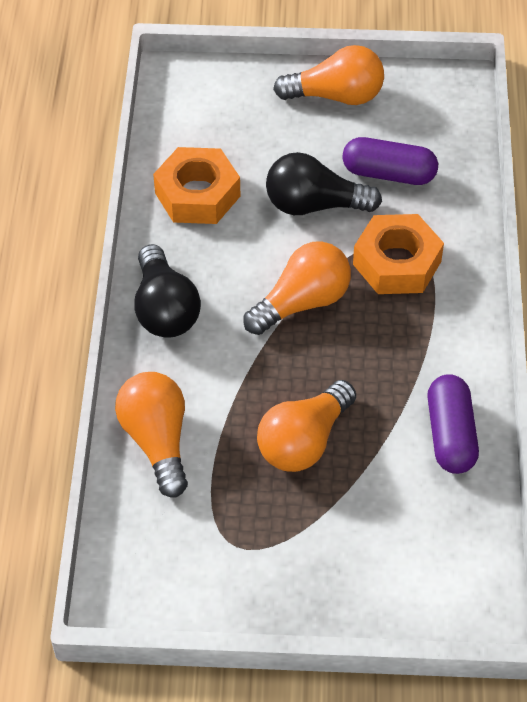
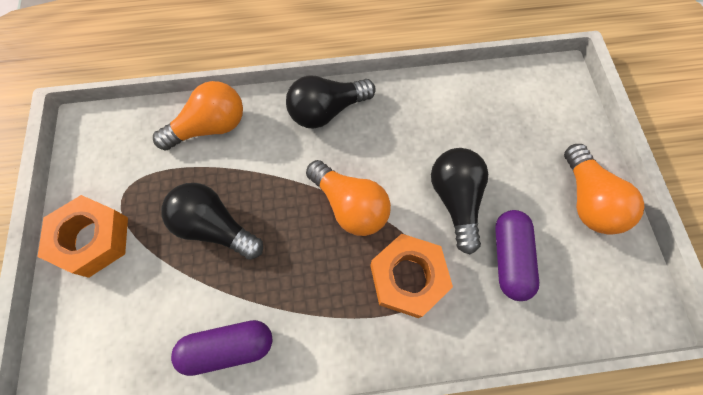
camera: 80 degrees right, 15 degrees up
(197, 194) = (442, 113): orange nut -> orange nut (93, 239)
(304, 441) = (215, 227): orange light bulb -> black light bulb

